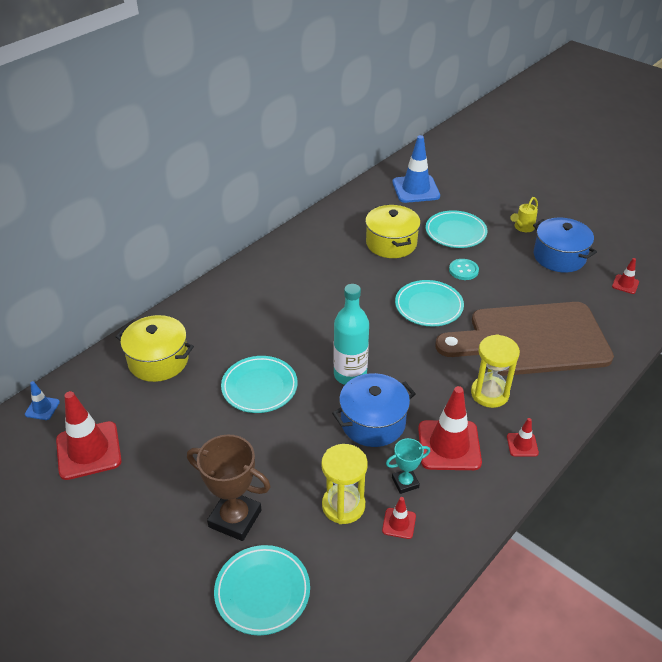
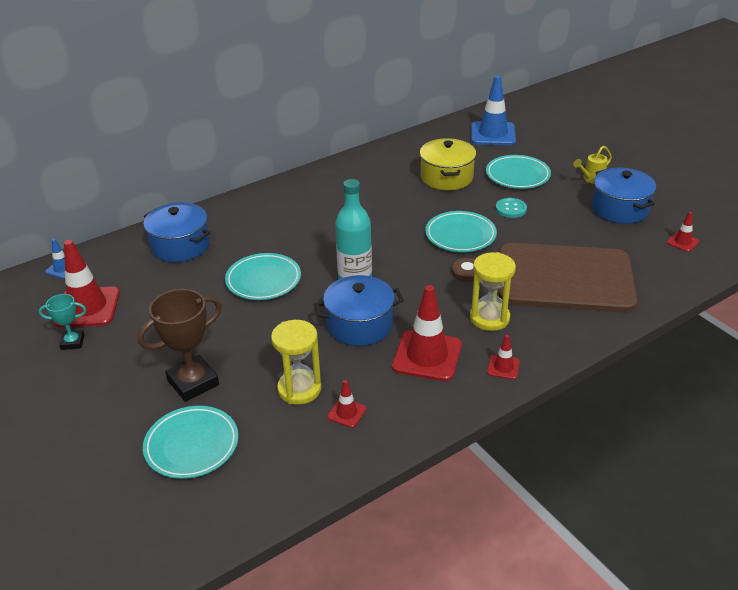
camera: 15 degrees right, 5 degrees down
(158, 360) = (180, 246): yellow pot -> blue pot
(235, 518) = (193, 382): brown trophy -> brown trophy turned 75 degrees counterclockwise
(405, 482) = (368, 380): turquoise trophy -> turquoise trophy (72, 342)

